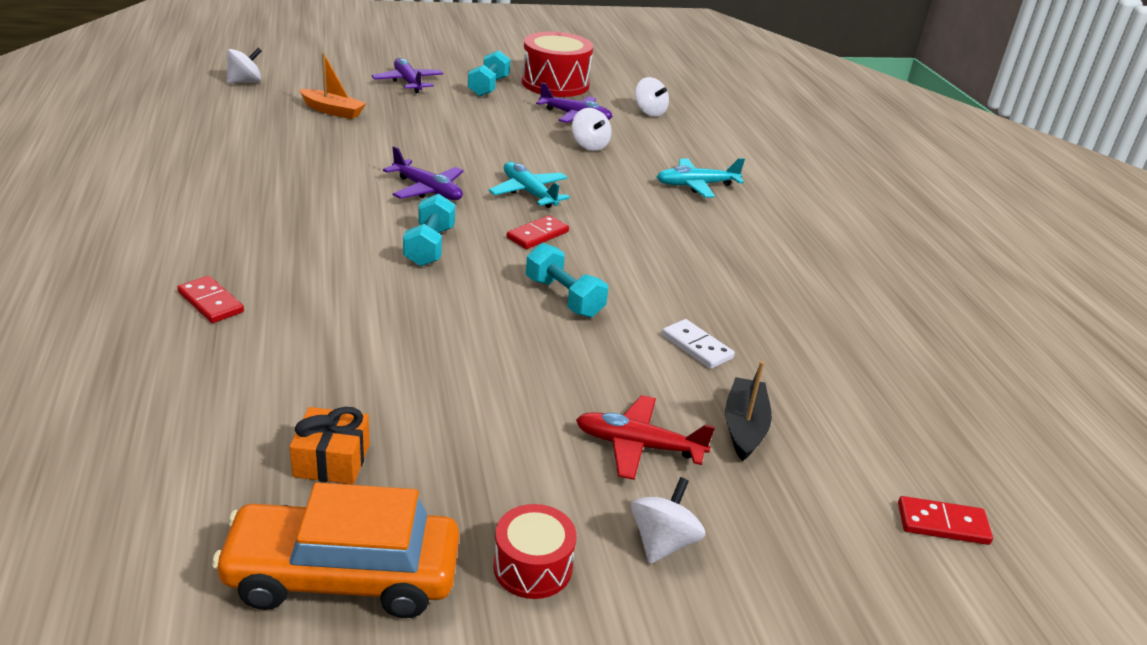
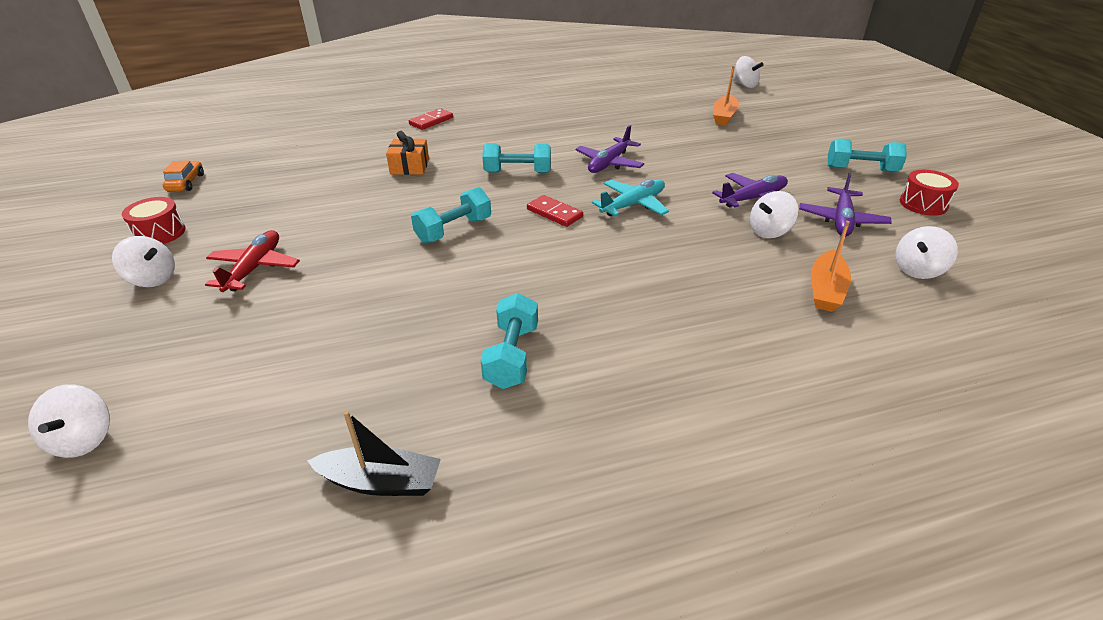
camera: 90 degrees right, 5 degrees up
(332, 460) = (276, 169): orange gift -> orange gift (409, 166)
(343, 576) = (186, 183): orange car -> orange car, size x0.46
(408, 82) = (820, 135): purple plane -> purple plane (753, 199)
(555, 84) = (923, 204): red drum -> red drum, size x0.54
(675, 146) = (825, 290): none -> orange boat
(696, 185) = (722, 305): turquoise plane -> none
(696, 347) = (380, 298): white domino -> none
(744, 427) = (260, 321): black boat -> black boat (381, 482)
(773, 280) = (512, 356): none -> turquoise dumbbell
(942, 523) = (84, 439): red domino -> white spinning top

